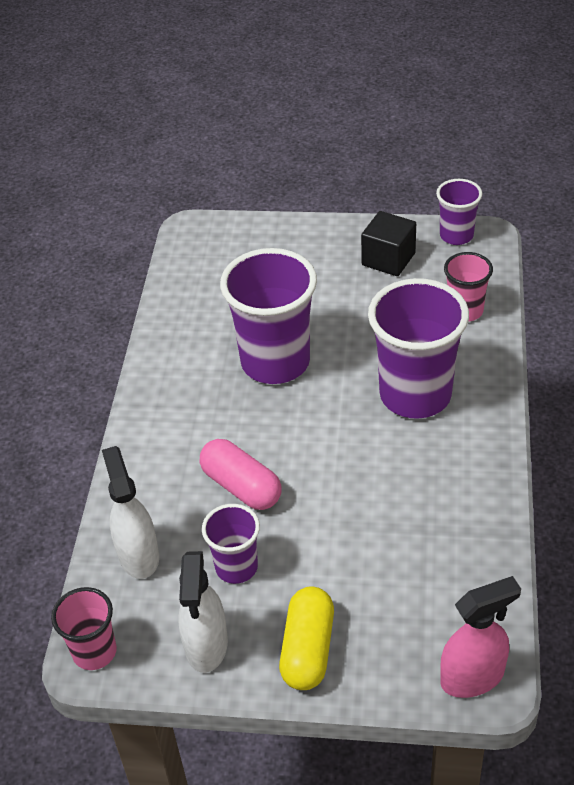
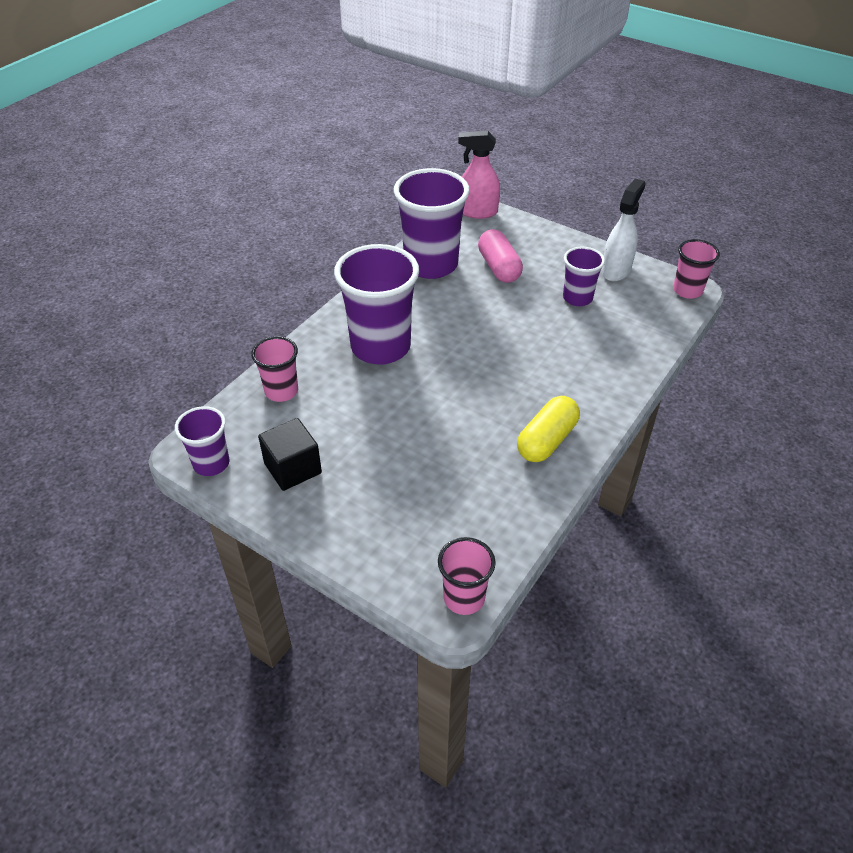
camera: 155 degrees left, 0 degrees up
(138, 555) = (641, 327): white spray bottle -> none
(188, 236) = (464, 598): none -> pink cup
(241, 486) = (548, 339): pink capsule -> pink capsule (499, 267)
(275, 362) = (465, 416): purple cup -> purple cup (431, 265)
(308, 649) = (557, 249): yellow capsule -> yellow capsule (546, 440)

